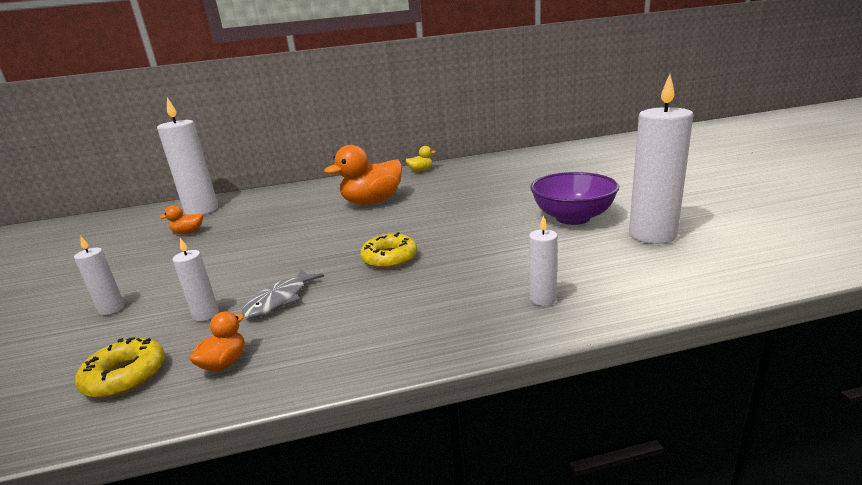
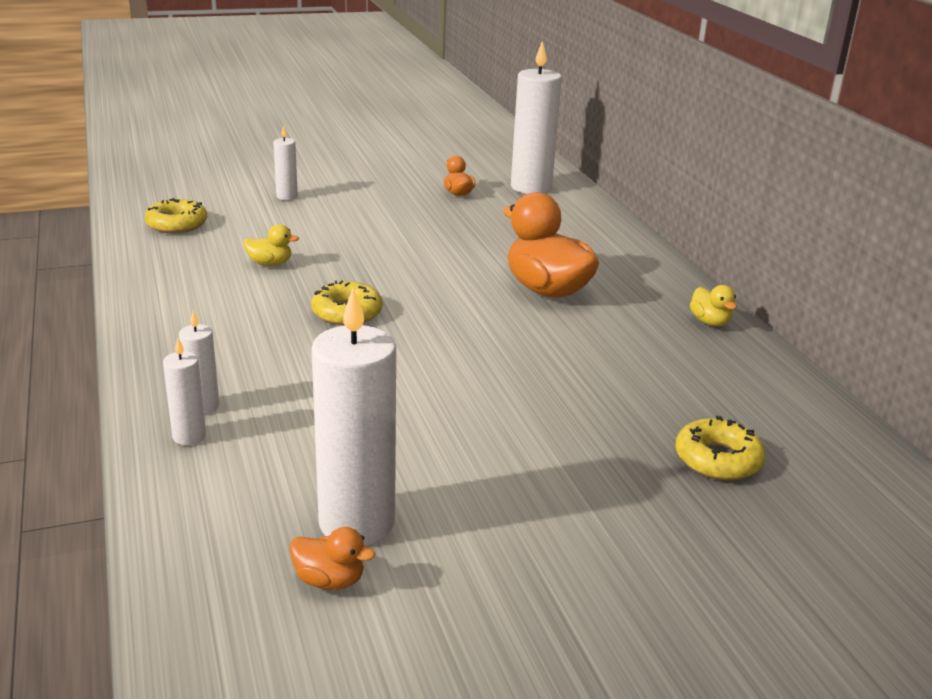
camera: 80 degrees right, 5 degrees up
(206, 315) = (257, 236): white candle -> white candle (189, 436)
(224, 363) = (173, 256): orange duck -> orange duck (330, 580)
(280, 300) = (270, 264): grey fish -> yellow duck
(550, 170) = (717, 459): none -> yellow donut
(572, 218) = (447, 455): purple bowl -> none

